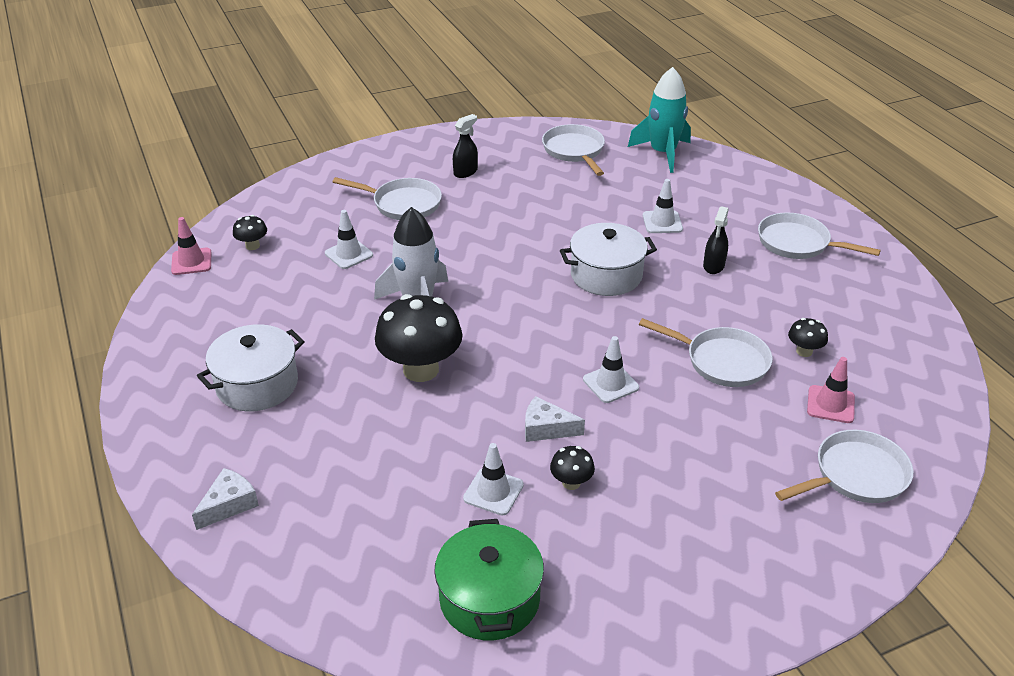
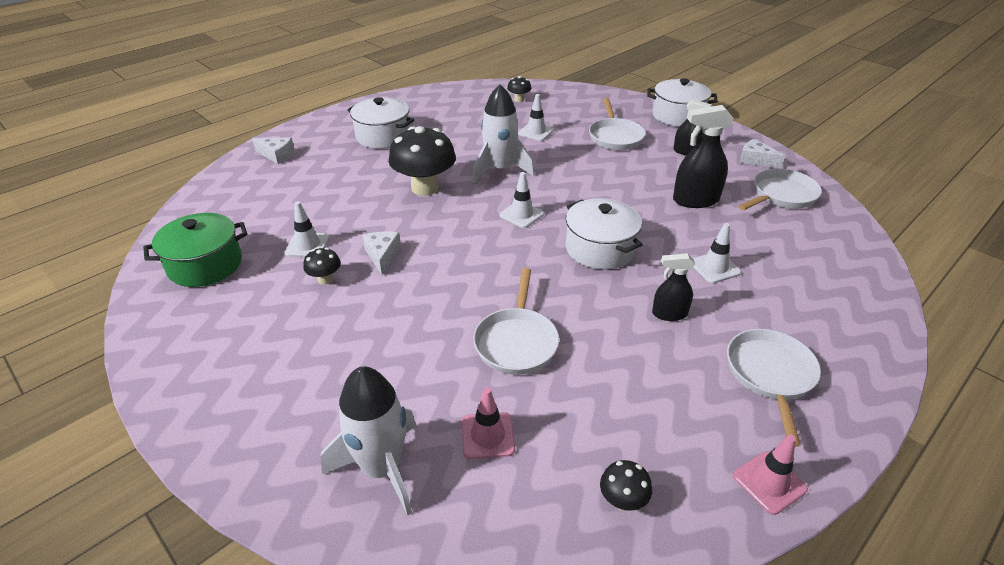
camera: 70 degrees right, 0 degrees up
(191, 262) = (488, 87): pink traffic cone -> pink traffic cone (769, 482)
(389, 152) = (677, 116): none -> white pot
(508, 141) = (755, 160): none -> white cheese
(556, 197) = (695, 200): none -> black spray bottle
(610, 383) = (450, 278): white traffic cone -> white traffic cone (521, 214)
(663, 153) = (842, 247): turquoise rocket -> none
(804, 351) = (567, 403): black mushroom -> black mushroom (622, 501)
(856, 475) = (382, 468): white pan -> white rocket

